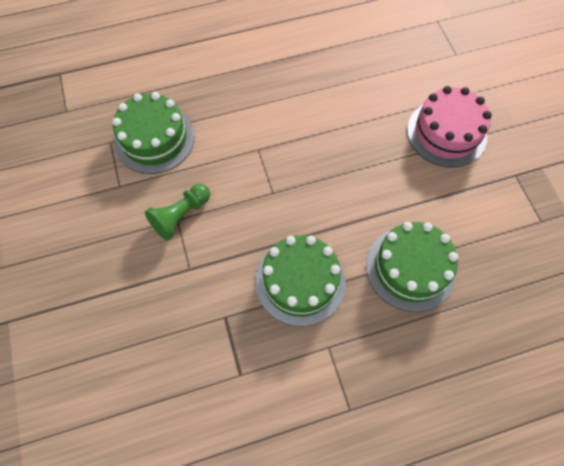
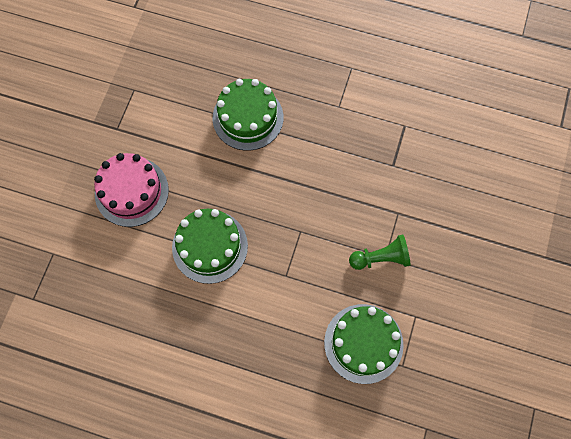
camera: 145 degrees left, 5 degrees up
(300, 281) = (327, 156): green cake -> green cake (210, 246)

